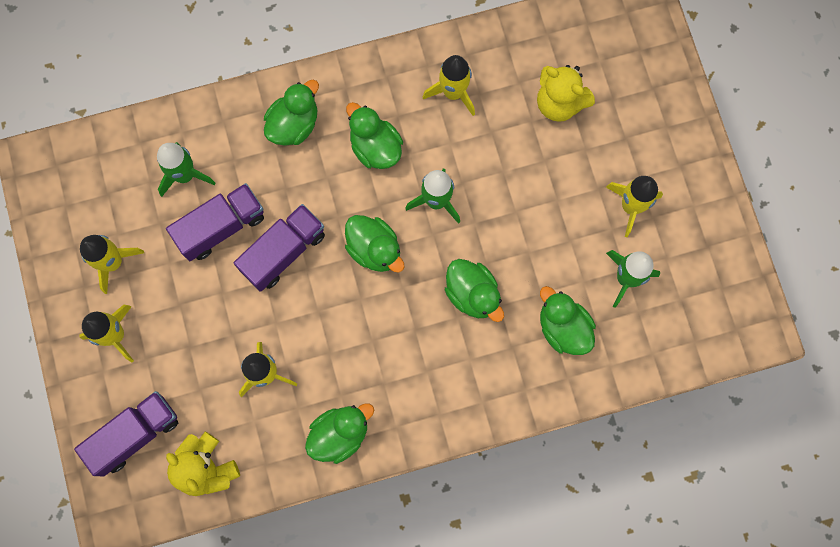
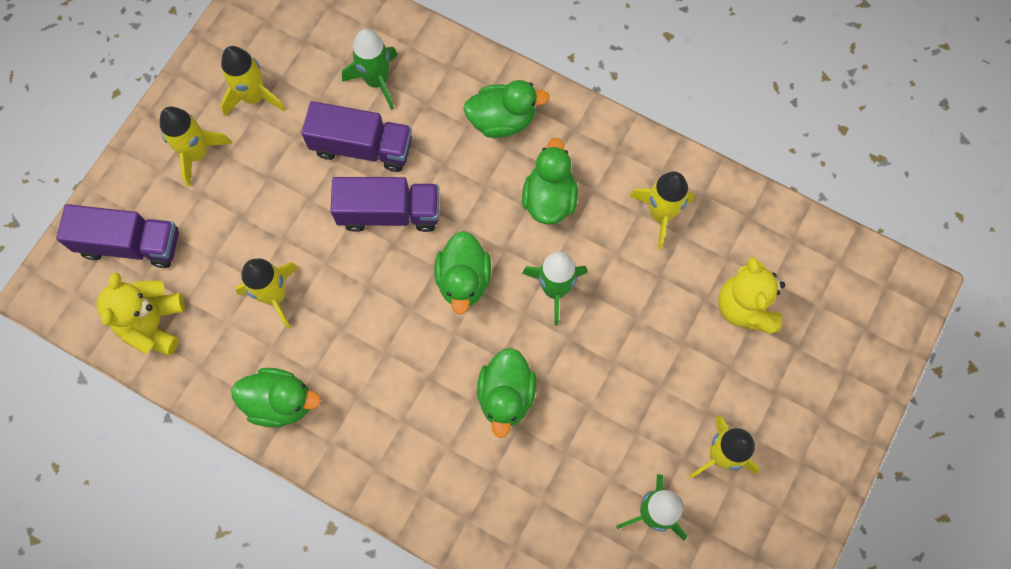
camera: 45 degrees right, 5 degrees down
(563, 328) = (554, 501): green duck -> none

